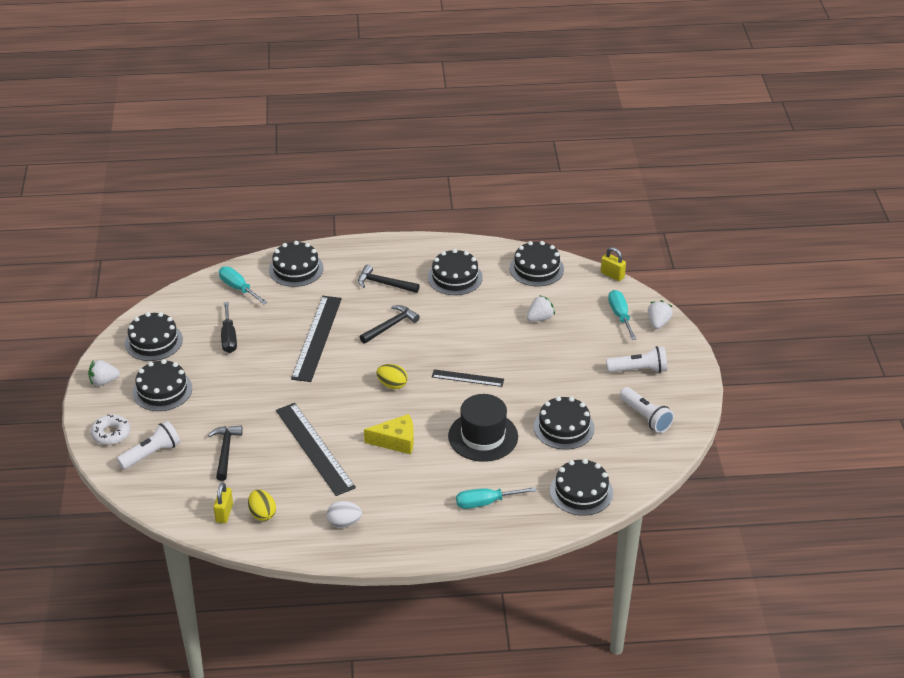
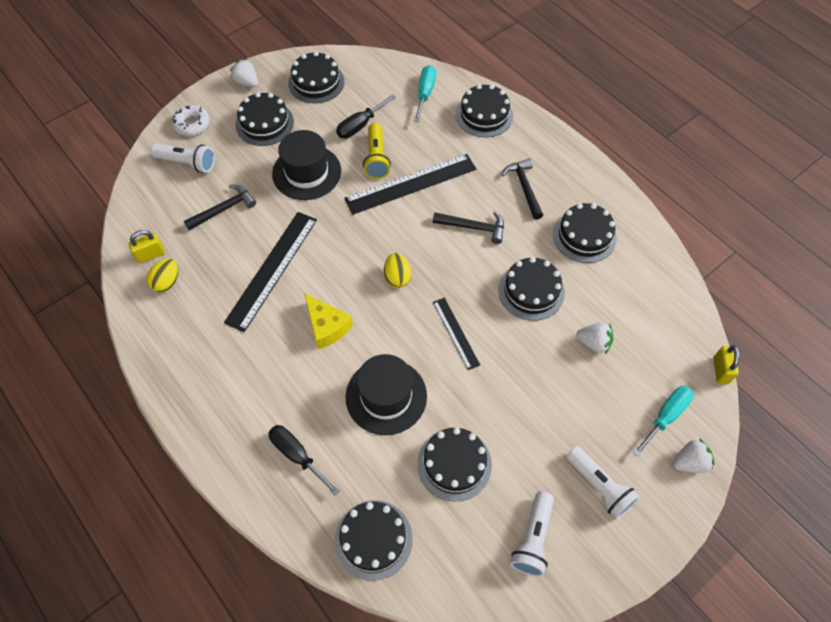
camera: 55 degrees right, 20 degrees up
(242, 388) = (306, 172): none -> black hat
(272, 344) = (376, 158): none -> yellow flashlight
(344, 523) = (194, 351): white egg -> none
(485, 502) = (297, 455): turquoise screwdriver -> black screwdriver
(536, 269) = (662, 295): black cake -> black cake (531, 291)

